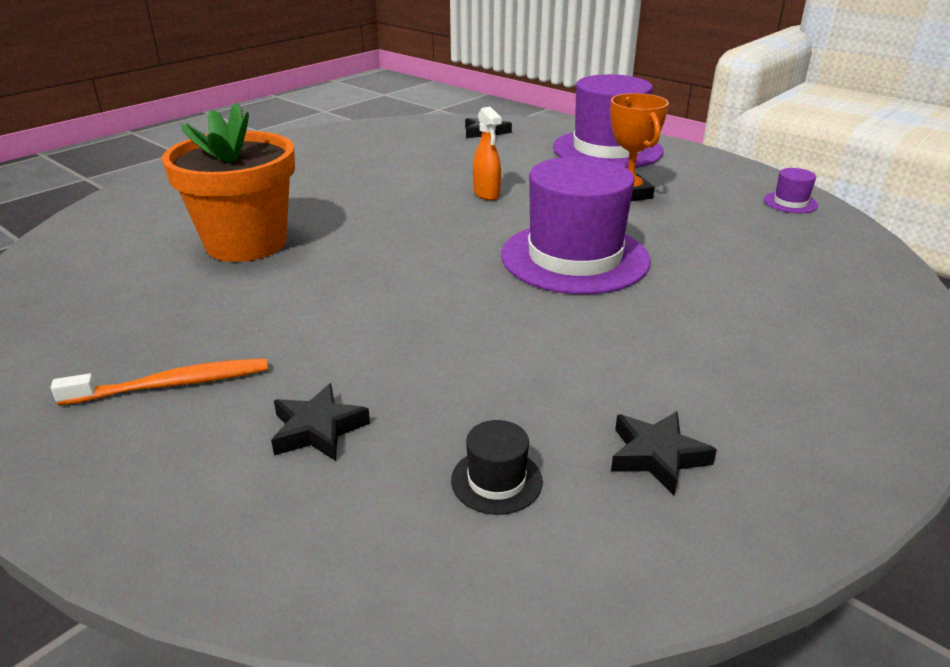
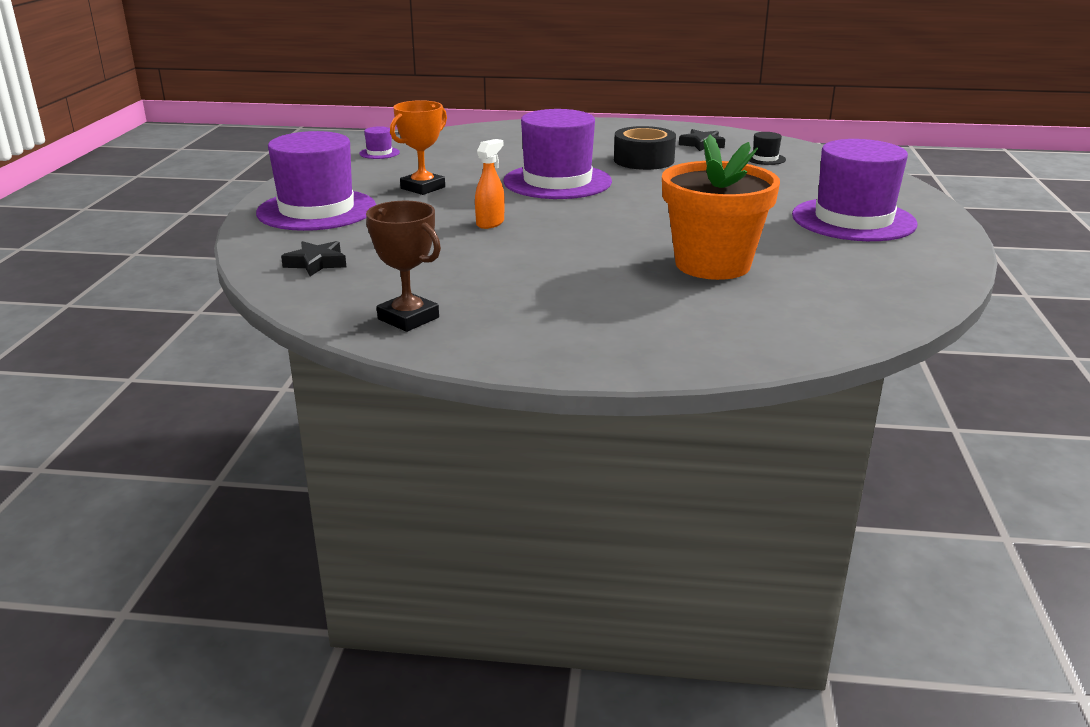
camera: 125 degrees left, 5 degrees down
(172, 384) = (853, 220): orange toothbrush -> purple hat
(318, 429) = (807, 187): black star -> none
(357, 136) = (408, 318): none -> brown trophy
(608, 349) = (644, 160): none -> black tape

